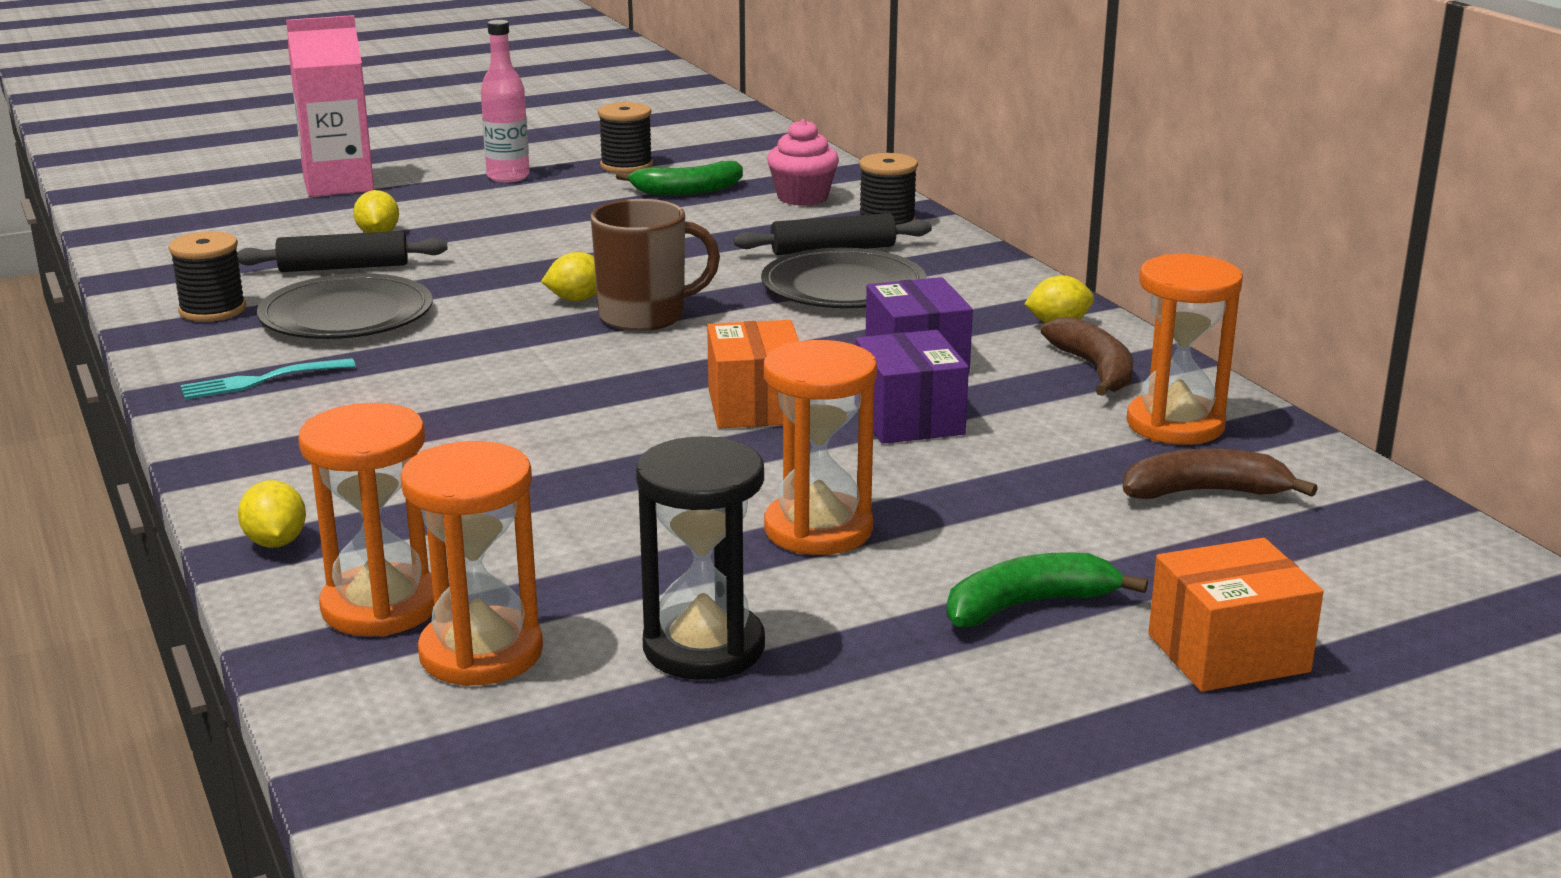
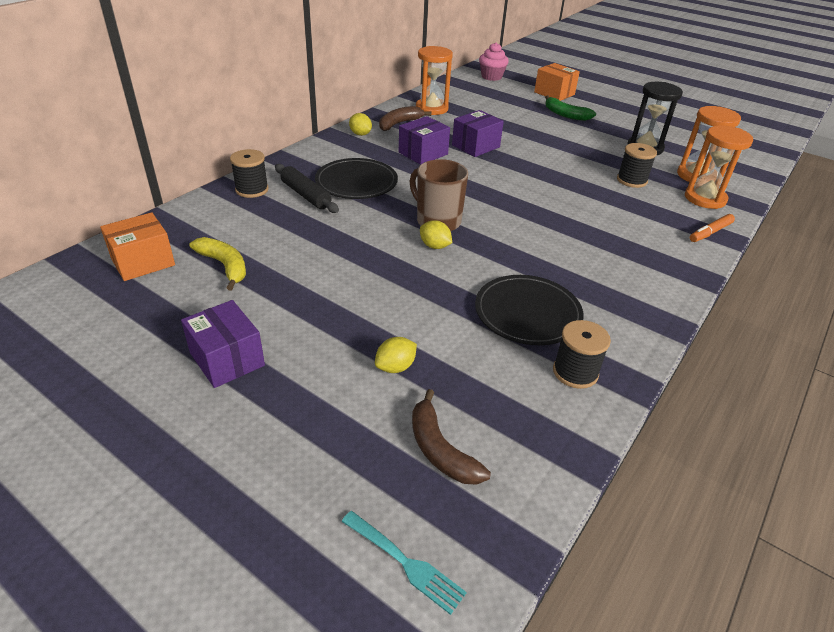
camera: 120 degrees left, 15 degrees up
(261, 380) = (622, 302): turquoise fork -> turquoise fork (405, 563)
(276, 542) = (710, 232): yellow lemon -> orange marker
(338, 185) = (295, 456): pink carton -> none
(343, 267) = (465, 351): black rolling pin -> none
(508, 177) = (227, 359): pink bottle -> purple box
(626, 166) = (173, 310): black spool -> black spool (631, 180)
(687, 191) = (224, 266): green banana -> yellow banana
(755, 406) = (498, 174): orange box -> orange box (143, 262)
(802, 198) = (219, 223): pink cupcake -> pink cupcake (491, 77)
(818, 529) = (566, 146): orange hourglass -> none
(1204, 492) = (474, 101): brown banana -> brown banana (440, 450)

